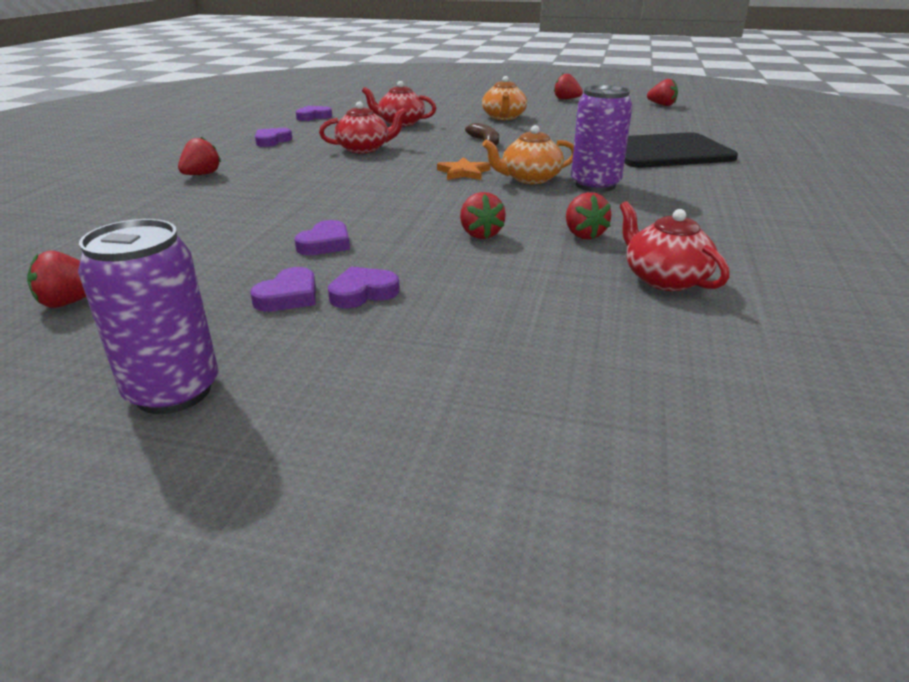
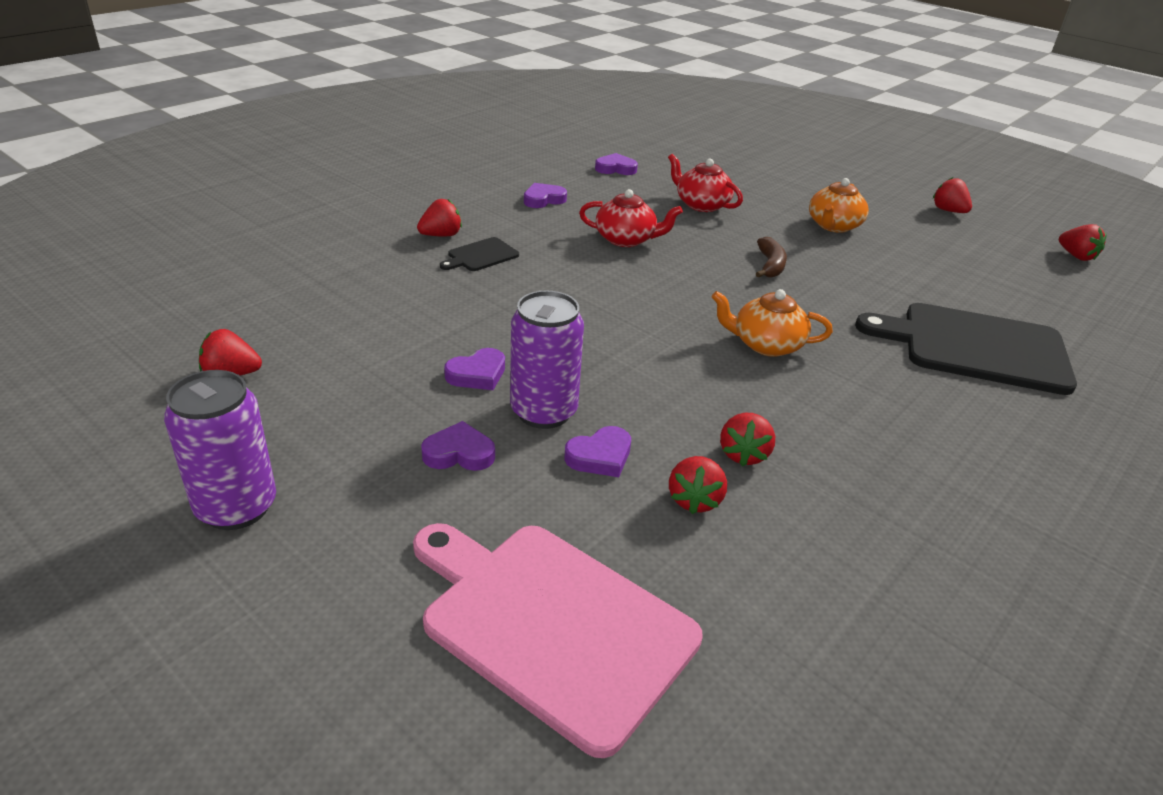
camera: 25 degrees right, 5 degrees up
(251, 179) = (481, 256): none -> black cutting board
(288, 296) = (395, 432): purple heart -> purple heart (600, 456)
(463, 172) = (700, 311): orange star -> none
(480, 234) = (634, 414): red strawberry -> red strawberry (694, 500)
(561, 369) = (551, 624): none -> pink cutting board
(595, 185) = (834, 380): purple can -> purple can (544, 412)
(664, 279) = (768, 552): red teapot -> none

